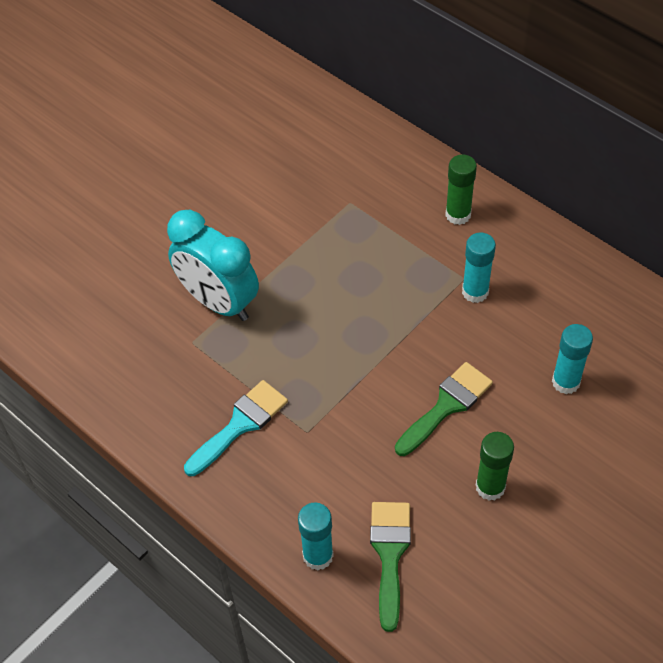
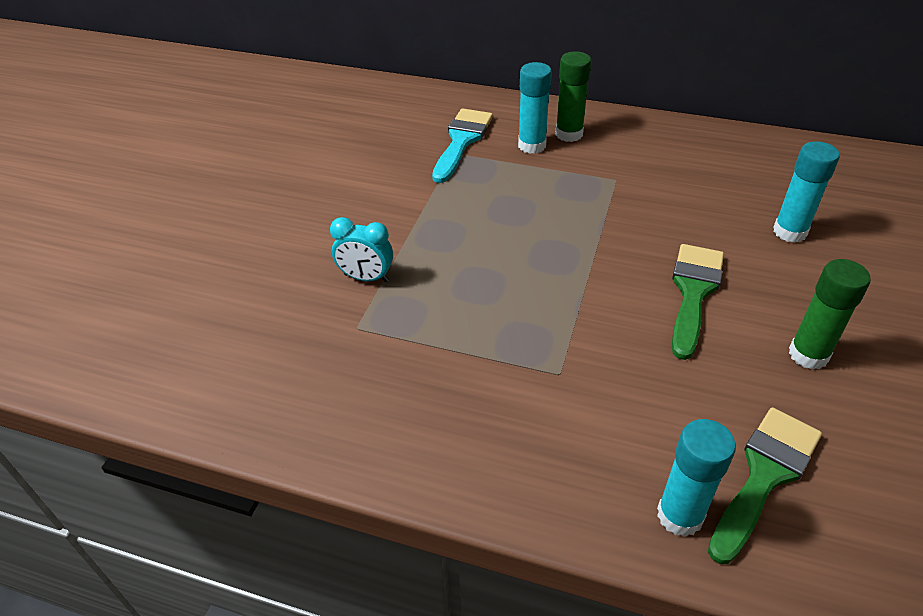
camera: 25 degrees left, 10 degrees down
(219, 302) = (366, 278): turquoise clock -> turquoise clock, size x0.49
(240, 424) = (472, 395): turquoise brush -> turquoise brush (462, 141)
(390, 554) = (764, 475): green brush -> green brush turned 60 degrees clockwise
(475, 292) = (636, 186): turquoise glue stick -> turquoise glue stick (532, 145)

